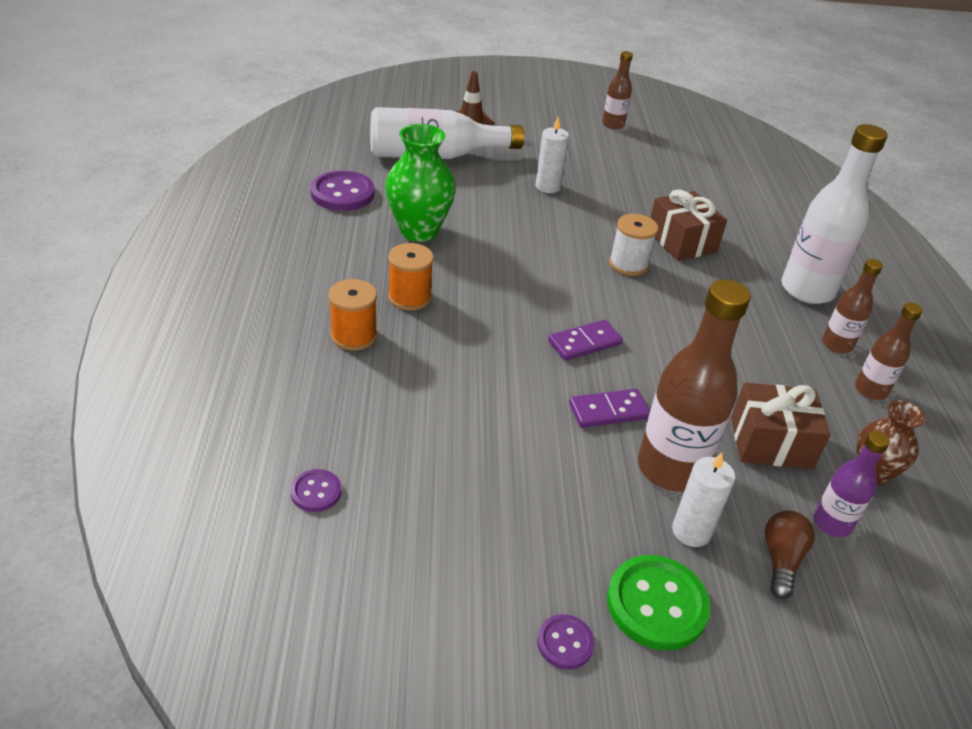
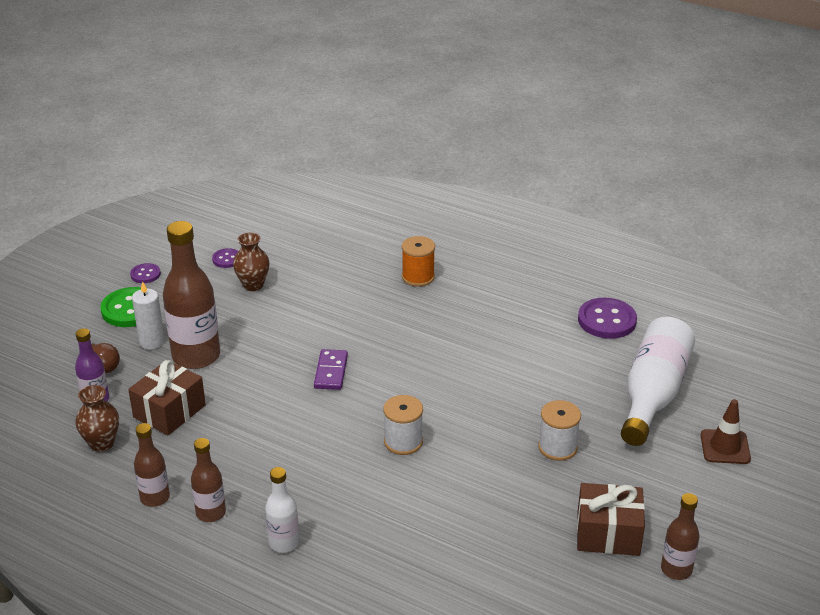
camera: 125 degrees right, 5 degrees down
(316, 492) = (303, 233): purple button -> purple button (227, 259)
(409, 297) = (442, 311): orange spool -> none
(419, 231) = (526, 342): green vase -> none
(487, 486) = (253, 285): none -> brown vase
(548, 187) = (557, 447): white candle -> white spool
(608, 411) = (262, 353): purple domino -> none
(681, 241) = (412, 496): brown gift -> brown gift (608, 533)
(807, 290) = (284, 543): white bottle -> white bottle, size x0.54

